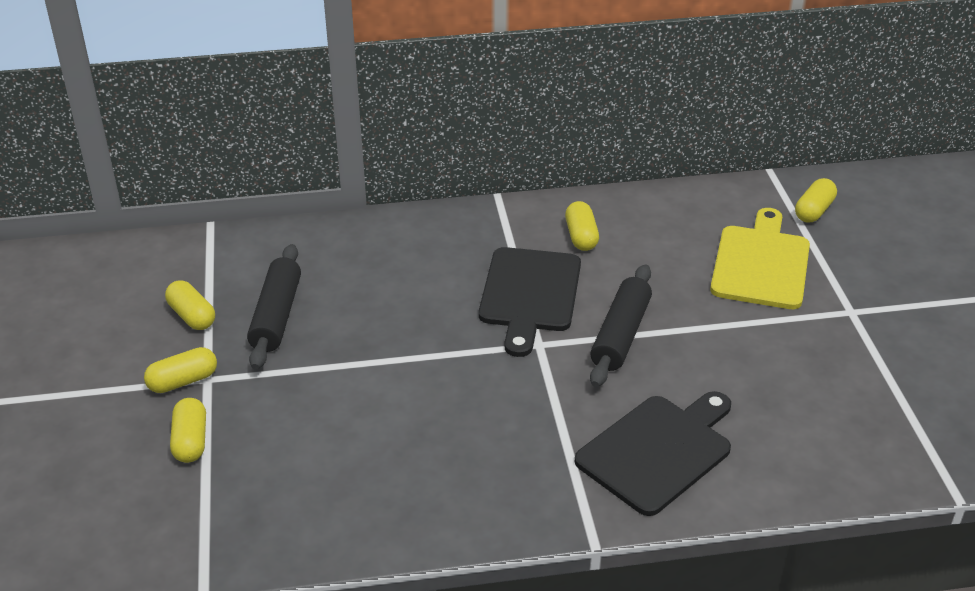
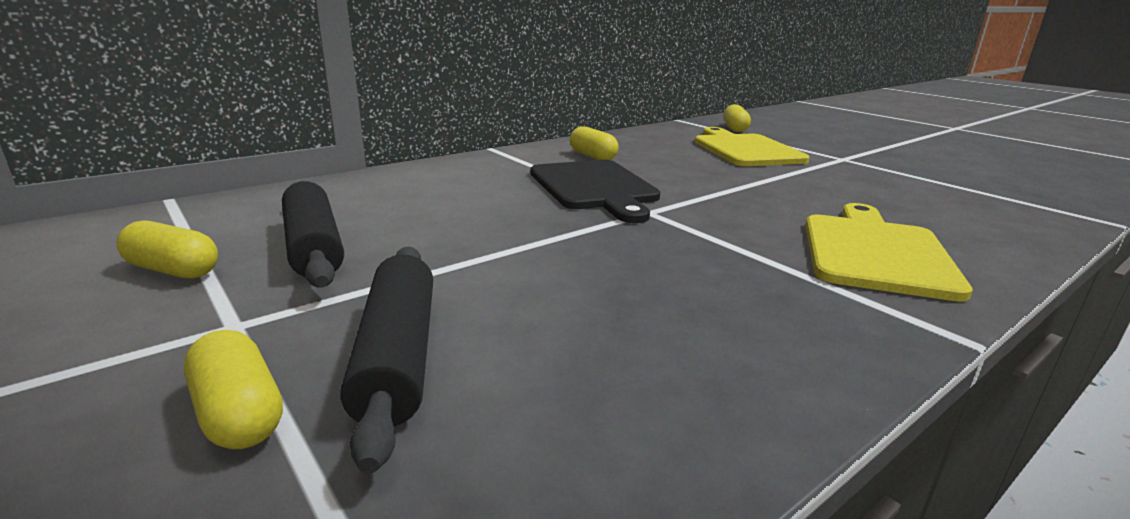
camera: 30 degrees left, 15 degrees down
(183, 381) = (185, 338): yellow capsule -> none
(620, 335) = (710, 194): black rolling pin -> black rolling pin (397, 356)
(658, 451) = (875, 252): black cutting board -> yellow cutting board

